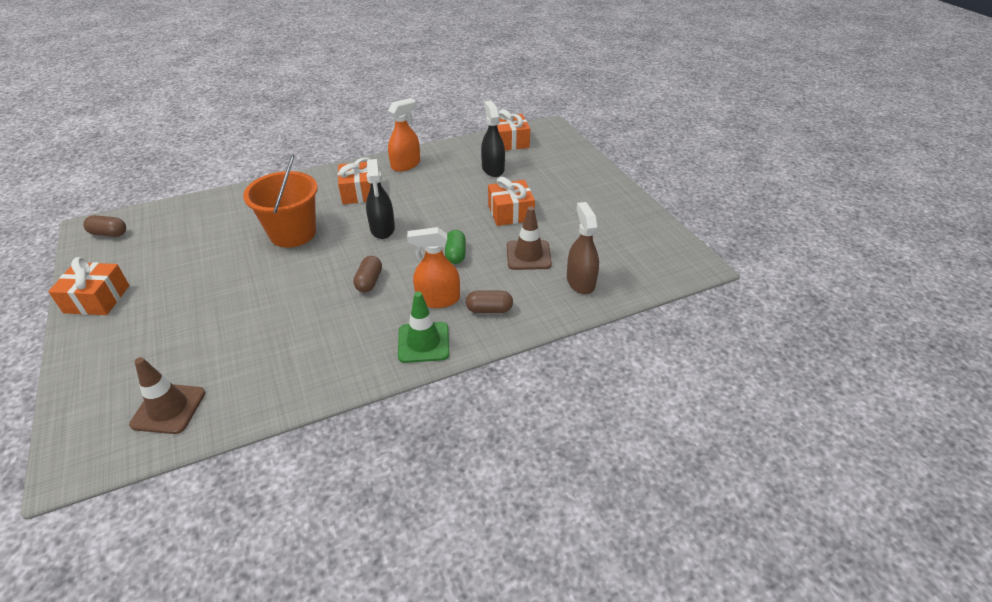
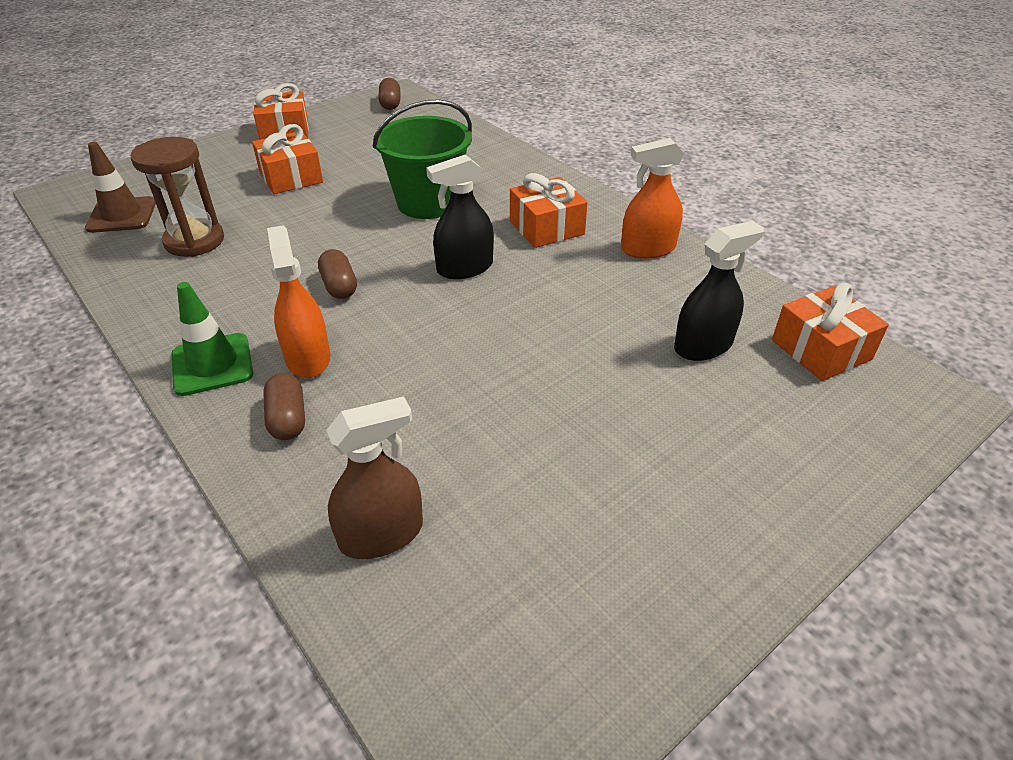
camera: 75 degrees right, 0 degrees up
(255, 356) = (194, 241): none -> brown hourglass
(293, 233) = (428, 203): orange bucket -> green bucket
(369, 281) = (339, 286): brown capsule -> brown capsule turned 75 degrees clockwise
(405, 165) = (648, 249): orange spray bottle -> orange spray bottle turned 135 degrees clockwise
(455, 254) = (423, 353): green capsule -> none
(510, 213) = (569, 395): orange gift -> orange gift (291, 177)
(528, 255) = (445, 443): brown traffic cone -> none

